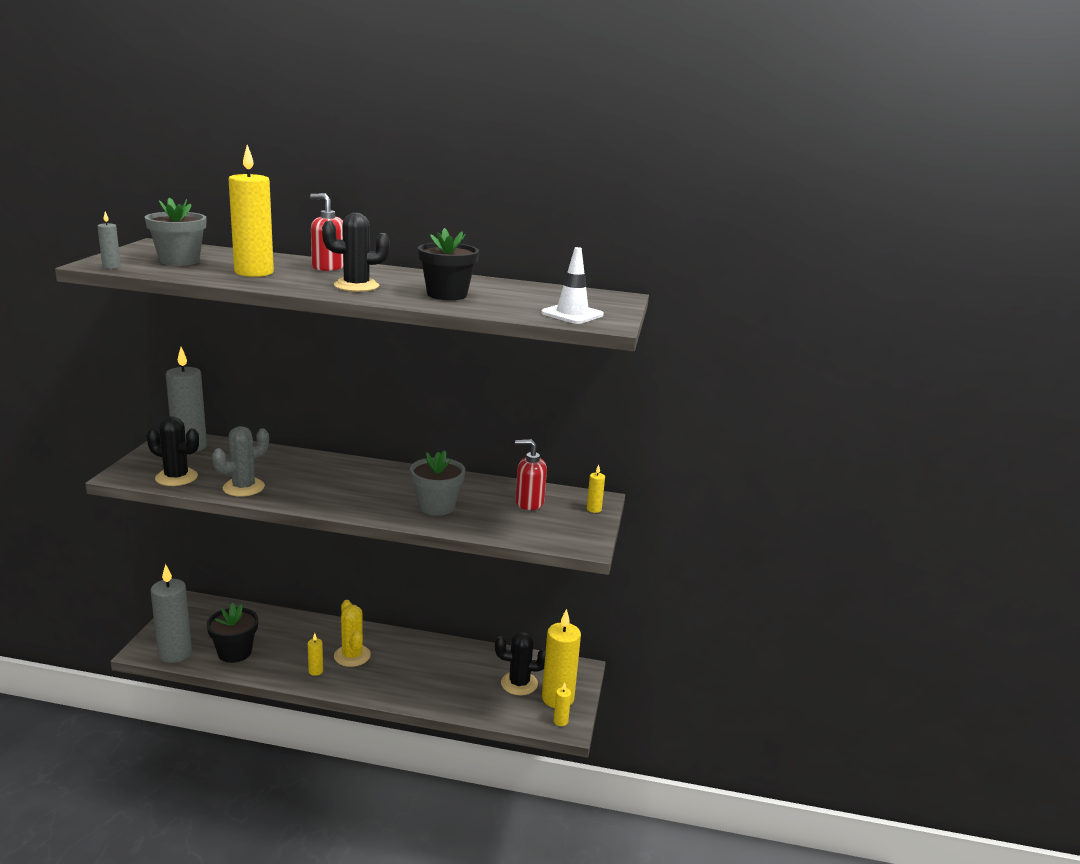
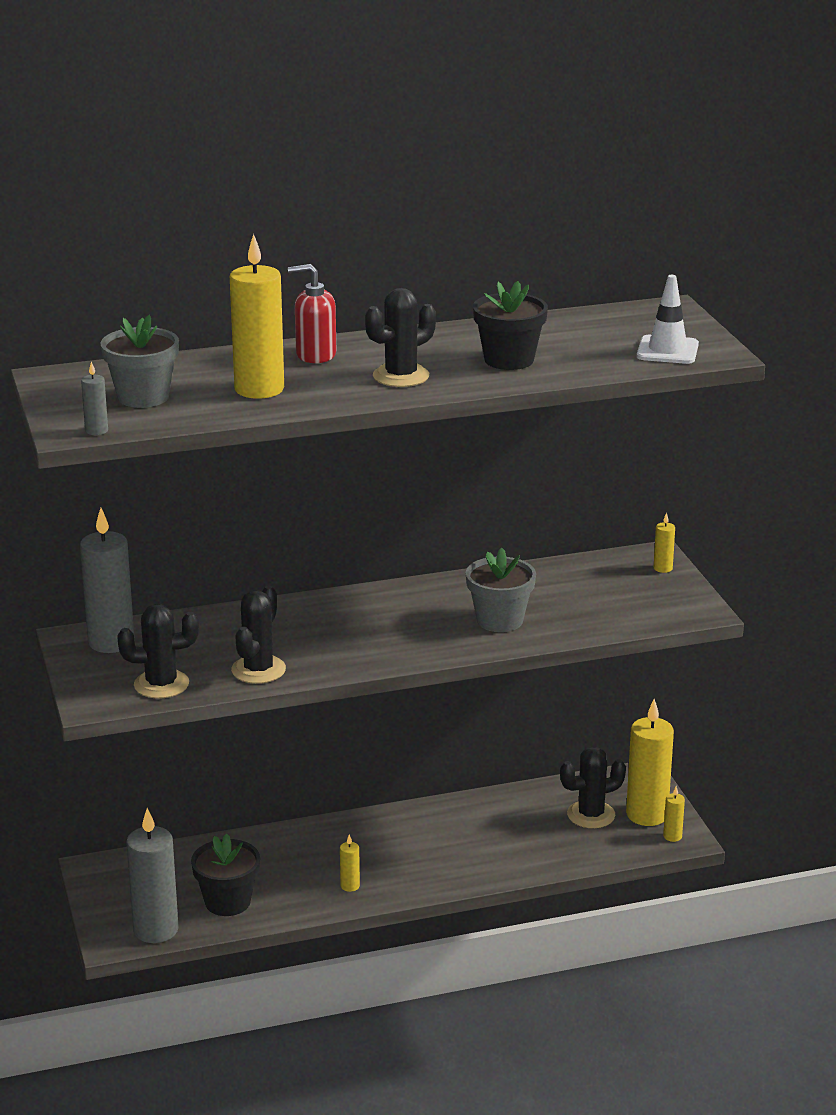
camera: 25 degrees left, 5 degrees up
(243, 487) = (258, 670): grey cactus -> black cactus
(352, 656) = (372, 854): yellow cactus -> none
(529, 502) = (589, 583): red soap dispenser -> none

